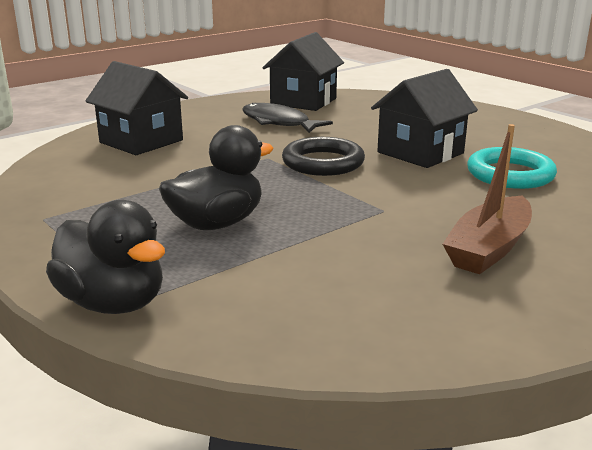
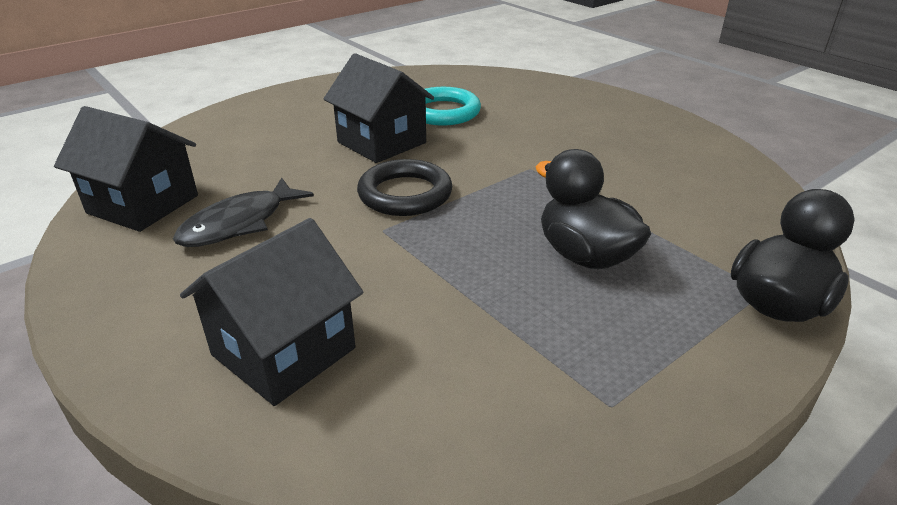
camera: 90 degrees left, 10 degrees up
(489, 248) = (592, 135): brown boat -> none

